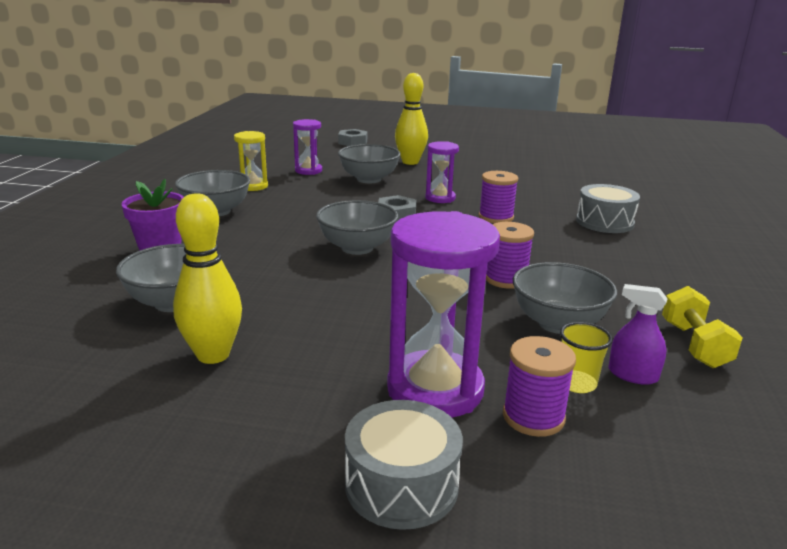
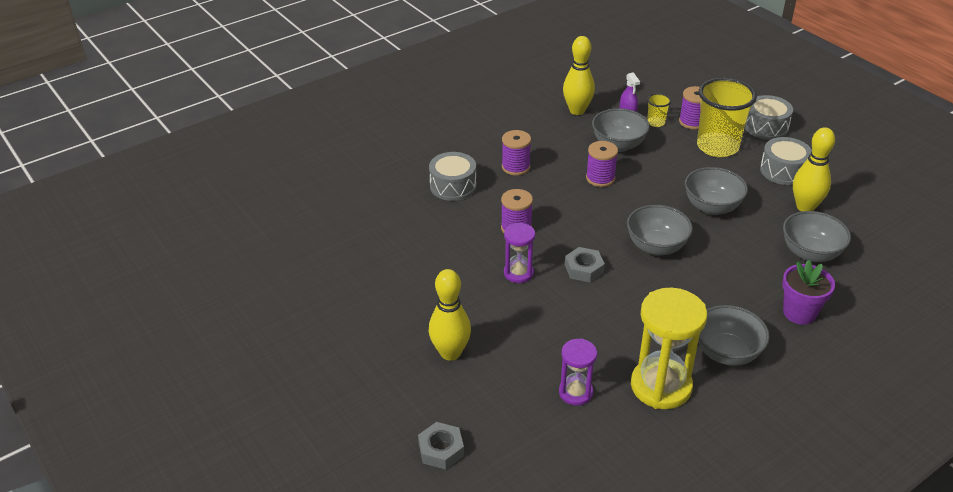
camera: 135 degrees left, 15 degrees up
(253, 186) = (661, 386): yellow hourglass -> yellow hourglass, size x1.79
(289, 399) = (783, 171): none -> grey drum
(369, 179) = (537, 339): grey bowl -> grey bowl (712, 207)
(435, 389) = (717, 147): purple hourglass -> yellow cup
(597, 254) = (515, 167): none -> purple spool
(694, 345) = (577, 110): yellow dumbbell -> yellow bowling pin

